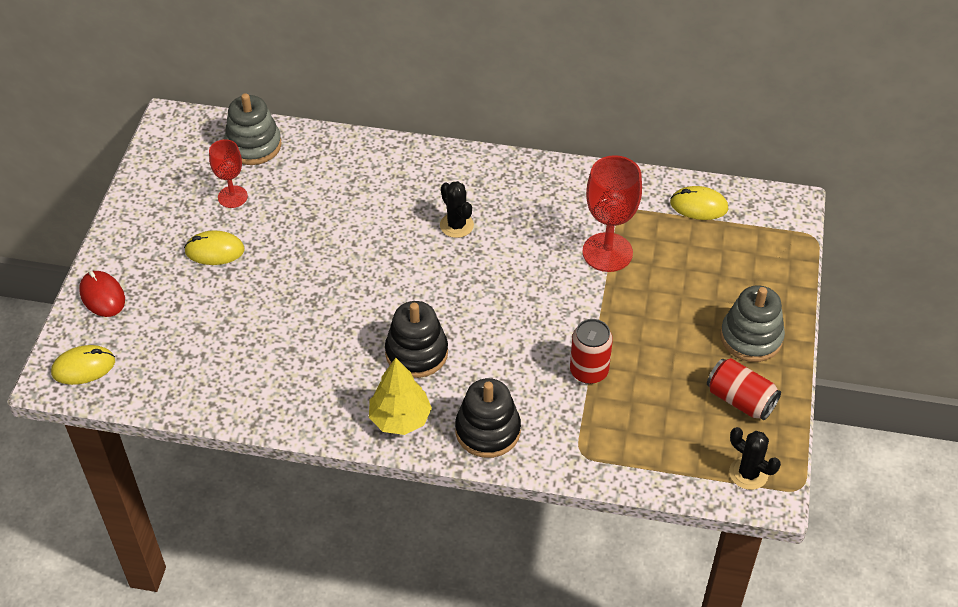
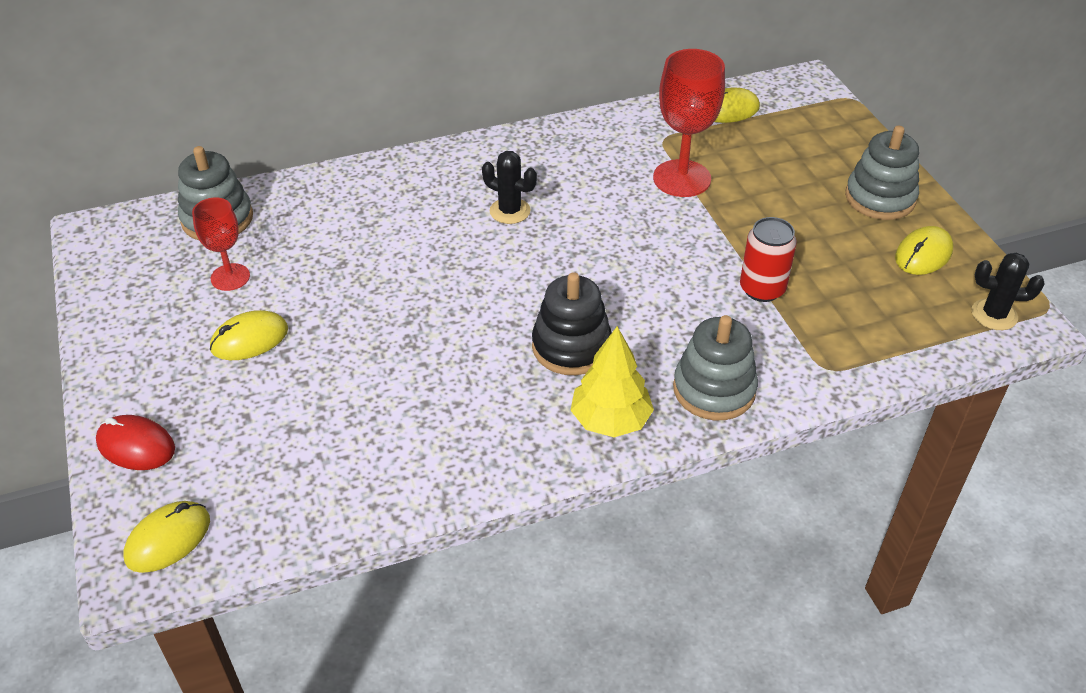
camera: 30 degrees left, 5 degrees down
(488, 431) = (714, 389): black stacking toy -> grey stacking toy
(740, 400) = (923, 254): red can -> yellow mouse

